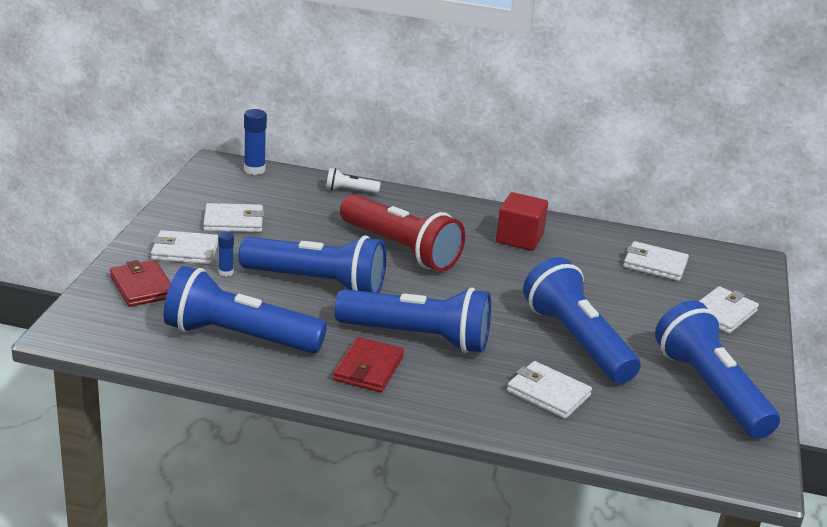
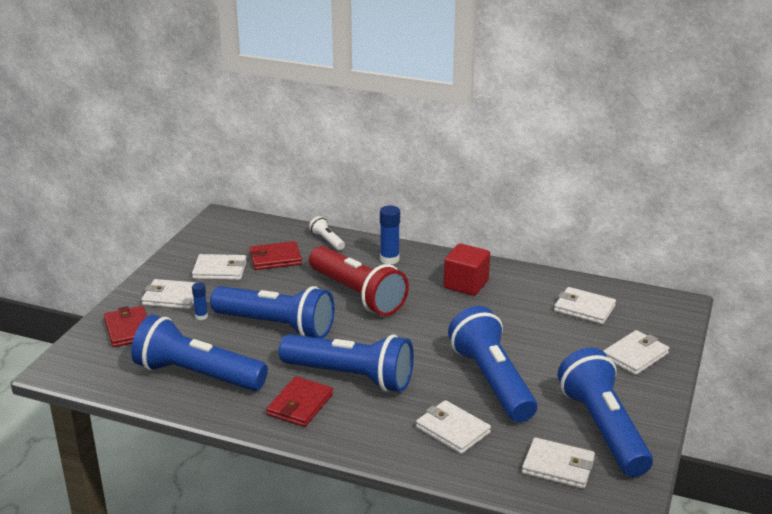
camera: 10 degrees right, 0 degrees up
(254, 170) = (250, 222): blue glue stick -> blue glue stick (389, 259)
(295, 209) = (275, 258): none -> red wallet
(350, 191) = (327, 240): white flashlight -> white flashlight turned 45 degrees clockwise
(674, 430) = (558, 466): none -> white wallet

